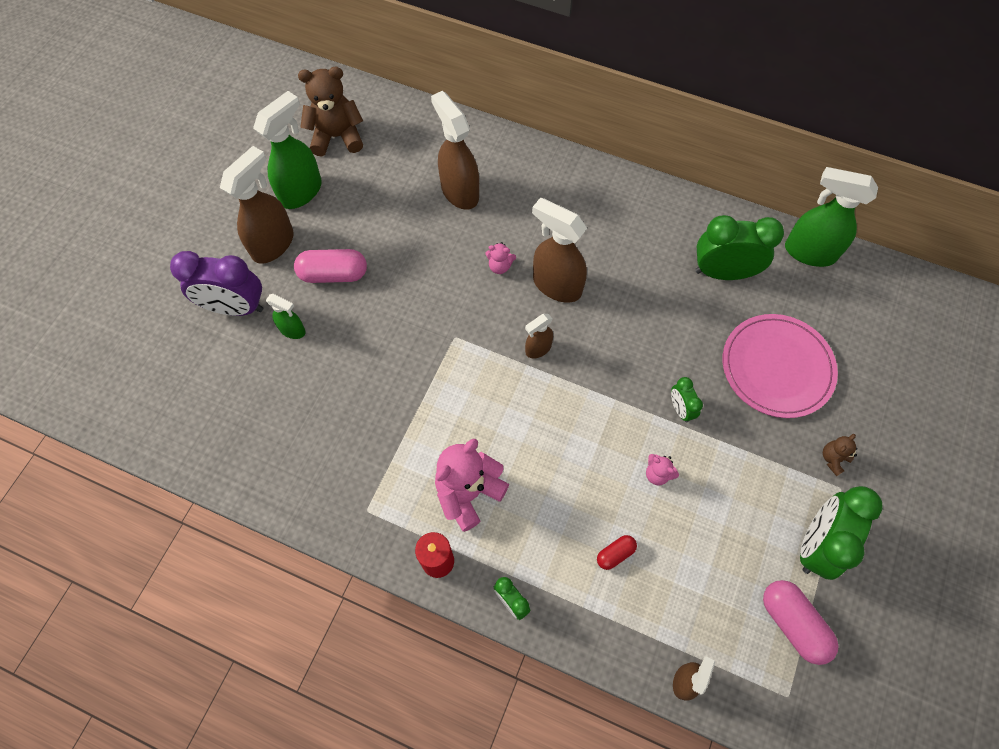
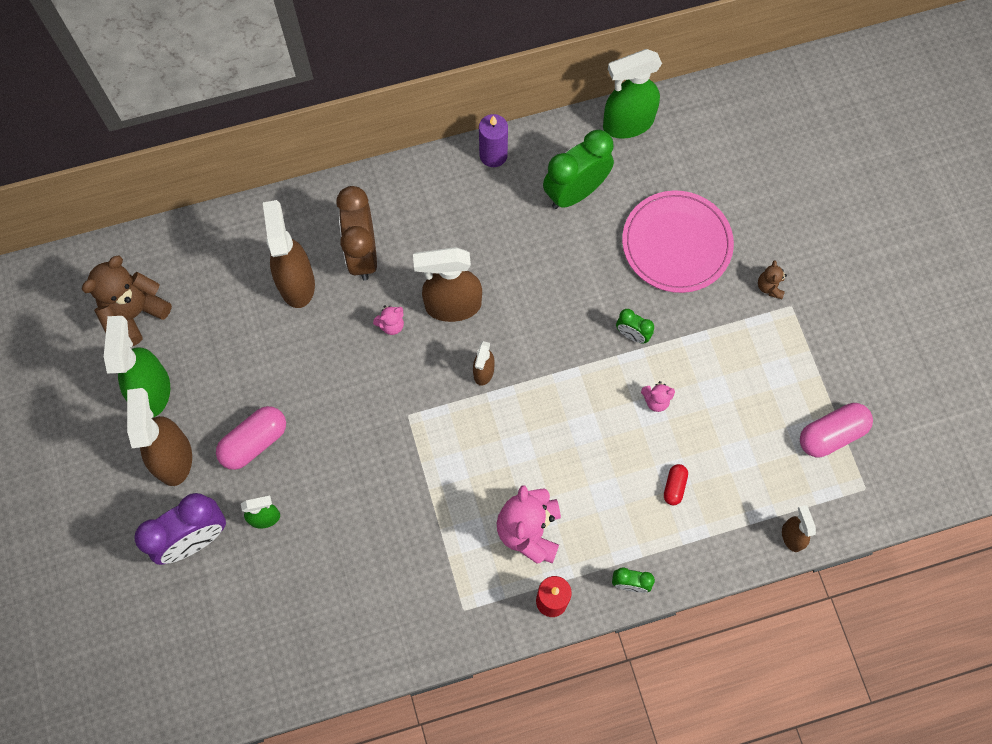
camera: 40 degrees left, 5 degrees up
(459, 191) = (296, 282): brown spray bottle -> brown spray bottle turned 60 degrees clockwise
(522, 205) = (362, 254): none -> brown clock
(680, 204) = (493, 155): none -> purple candle
(792, 623) = (831, 434): pink capsule -> pink capsule turned 45 degrees counterclockwise
(816, 544) = (804, 363): green clock -> none

